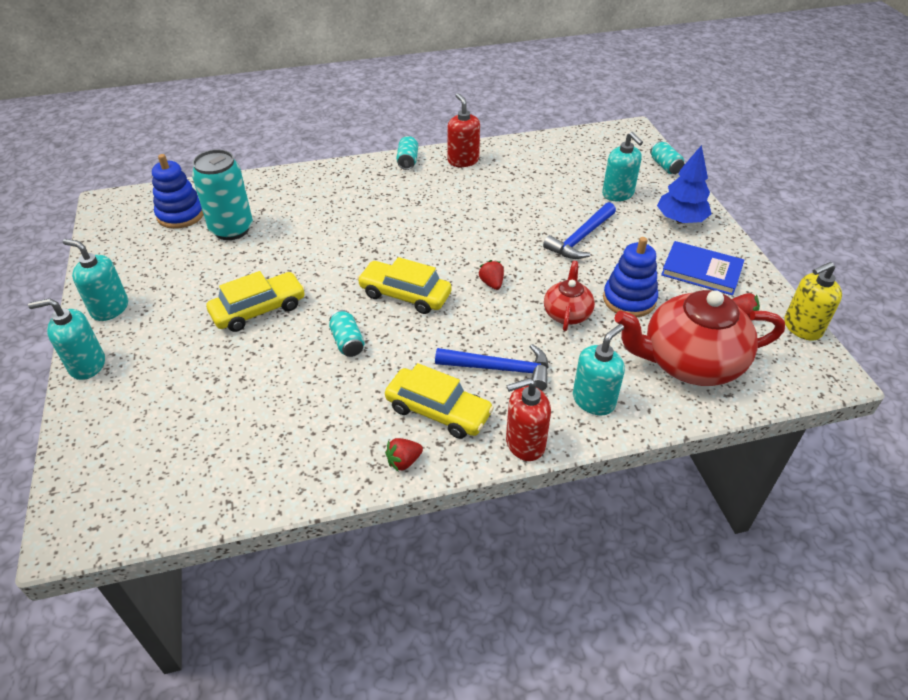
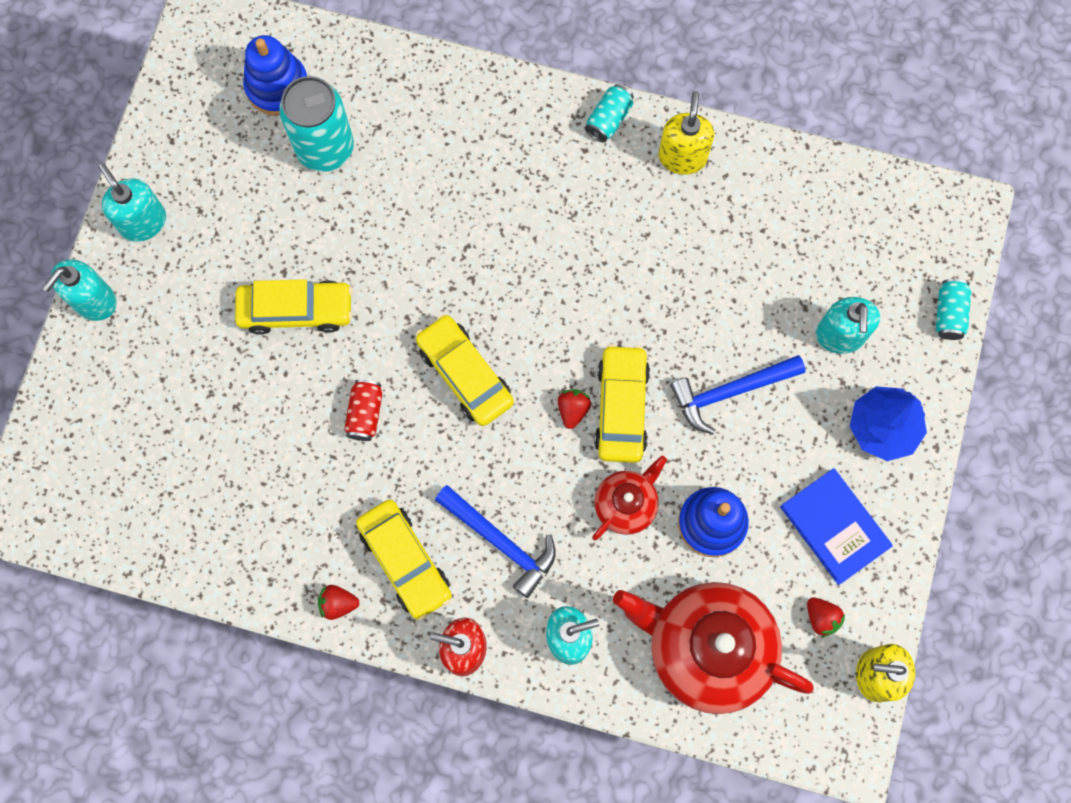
camera: 30 degrees right, 30 degrees up
(87, 365) = (94, 301): turquoise soap dispenser -> turquoise soap dispenser turned 75 degrees counterclockwise
(347, 342) = (365, 414): turquoise can -> red can
(463, 160) = (682, 157): red soap dispenser -> yellow soap dispenser
(521, 270) = (621, 408): none -> yellow car

